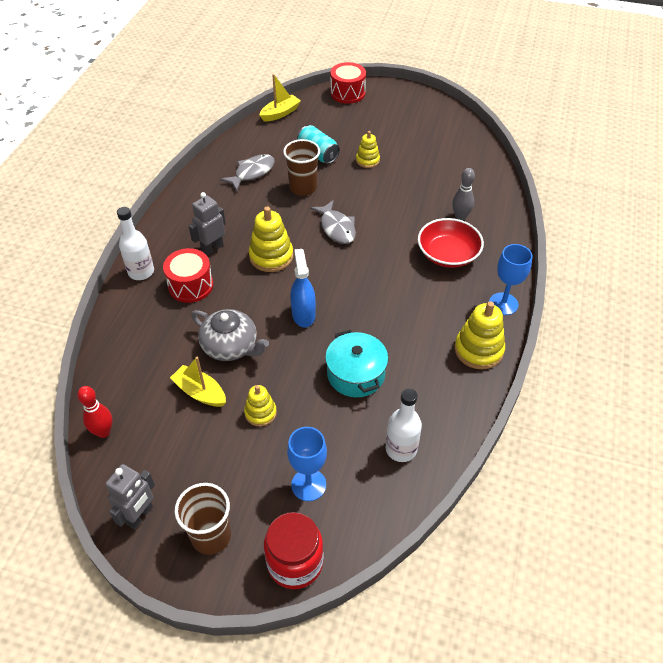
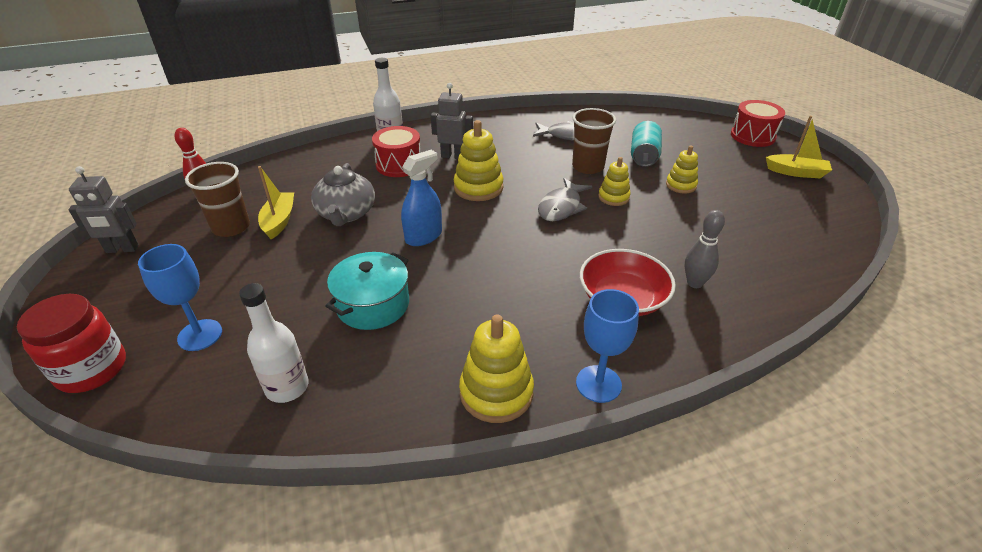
camera: 55 degrees right, 10 degrees down
(211, 536) = (111, 298): brown cup -> brown cup (231, 227)
(260, 413) = (277, 264): yellow stacking toy -> yellow stacking toy (613, 197)
(280, 113) = (663, 117): yellow boat -> yellow boat (796, 172)

